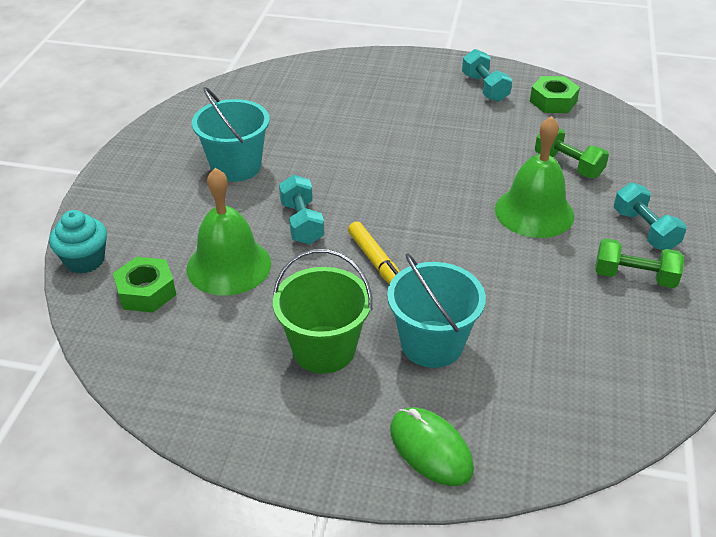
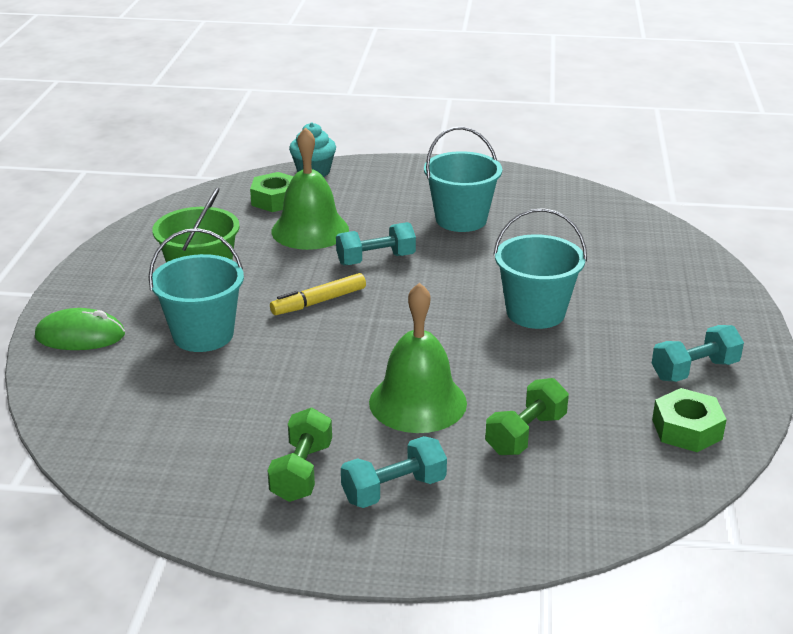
camera: 85 degrees right, 10 degrees down
(405, 143) = (535, 312): none -> turquoise bucket
(430, 449) = (80, 336): green mouse -> green mouse turned 45 degrees clockwise

